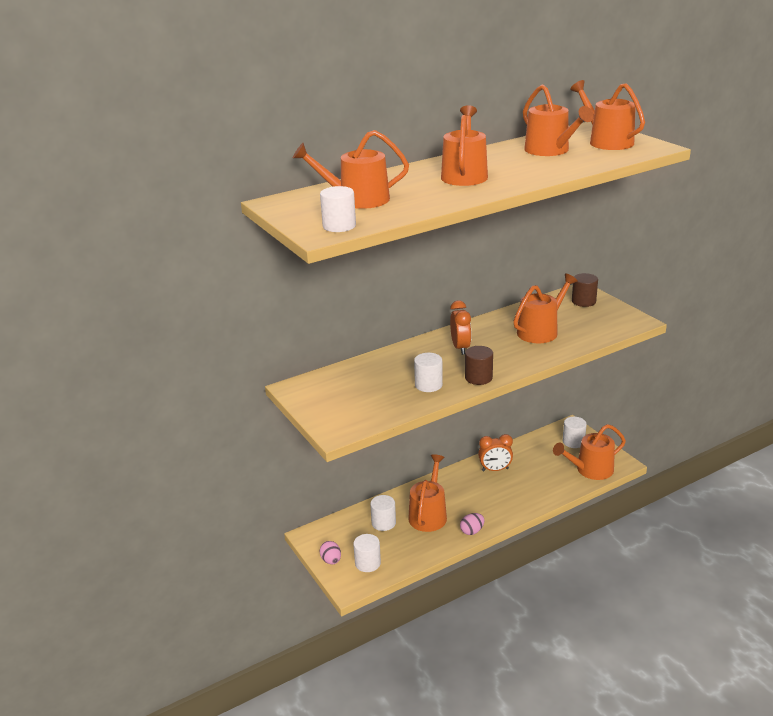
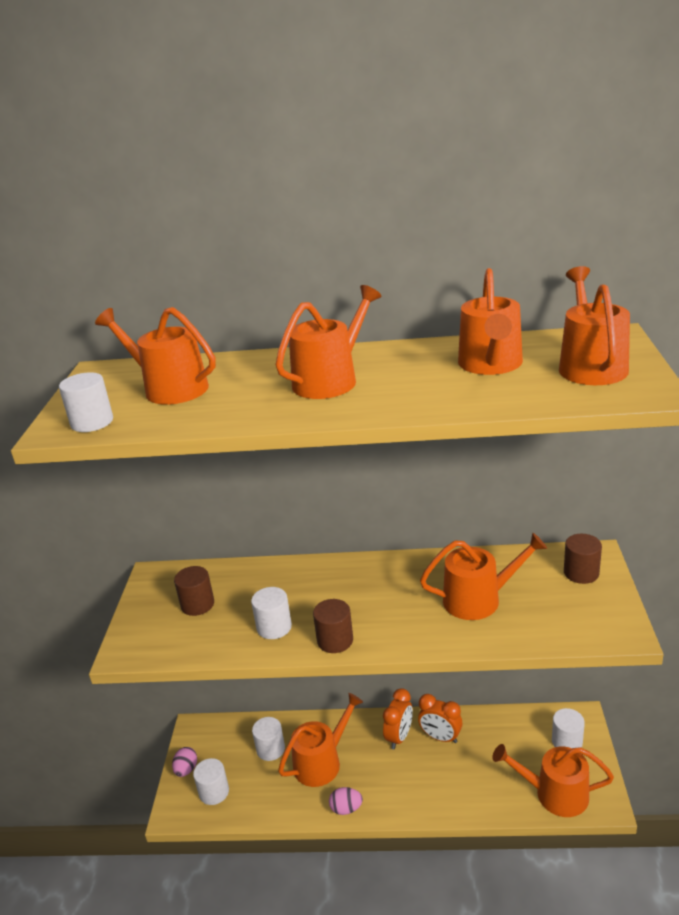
camera: 35 degrees right, 0 degrees up
(355, 392) = (197, 604): none -> brown cylinder
(460, 348) = (362, 588): orange clock -> orange clock (399, 737)

